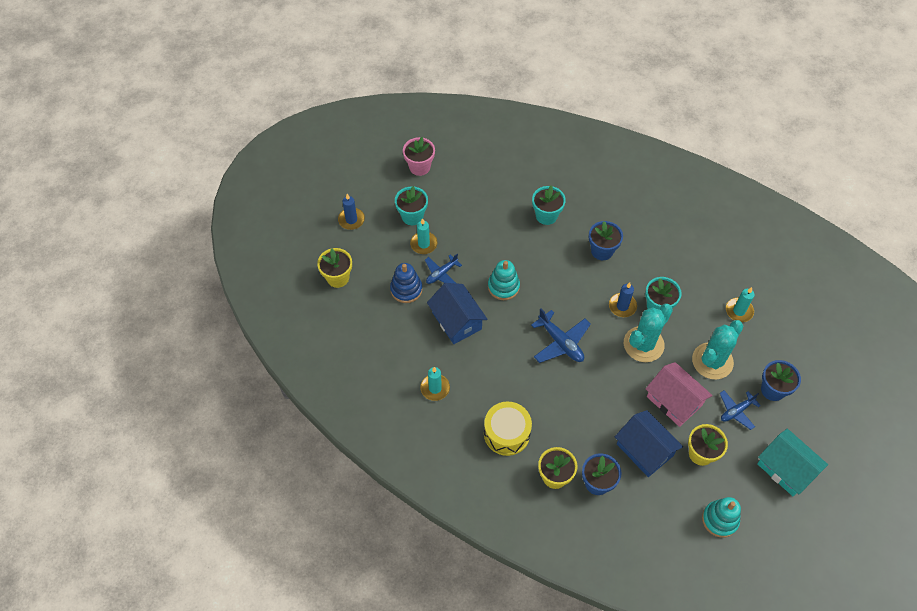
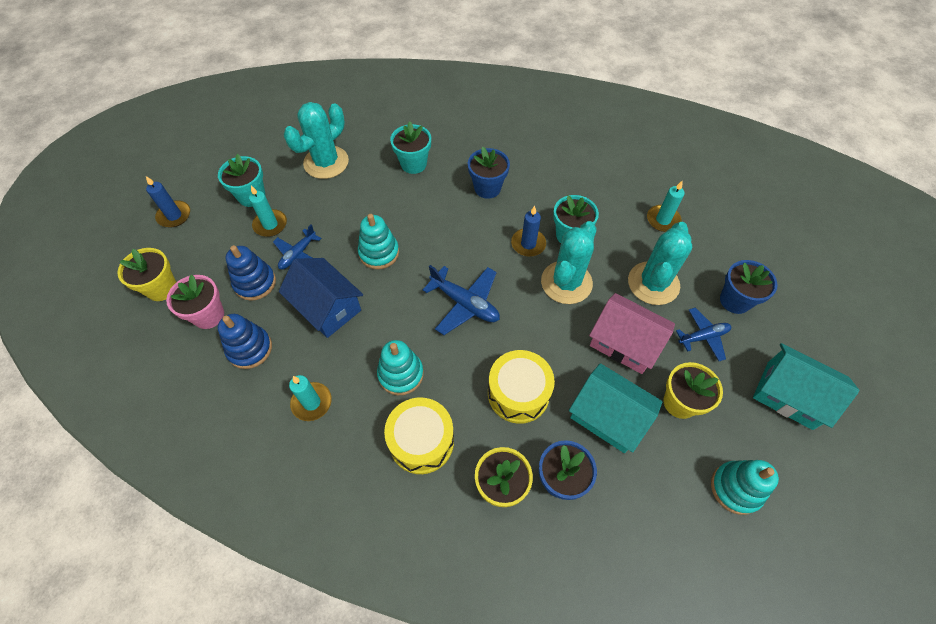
camera: 15 degrees left, 0 degrees up
(396, 339) = (250, 349): none -> blue stacking toy
(419, 167) = (253, 142): pink flower pot -> pink flower pot (208, 315)
(475, 199) = (326, 162): none -> turquoise cactus
(501, 383) = (401, 374): none -> turquoise stacking toy
(583, 418) = (518, 393): none -> yellow drum
(644, 450) = (608, 416): blue house -> turquoise house
(736, 411) = (703, 337): blue plane -> blue plane turned 150 degrees counterclockwise

